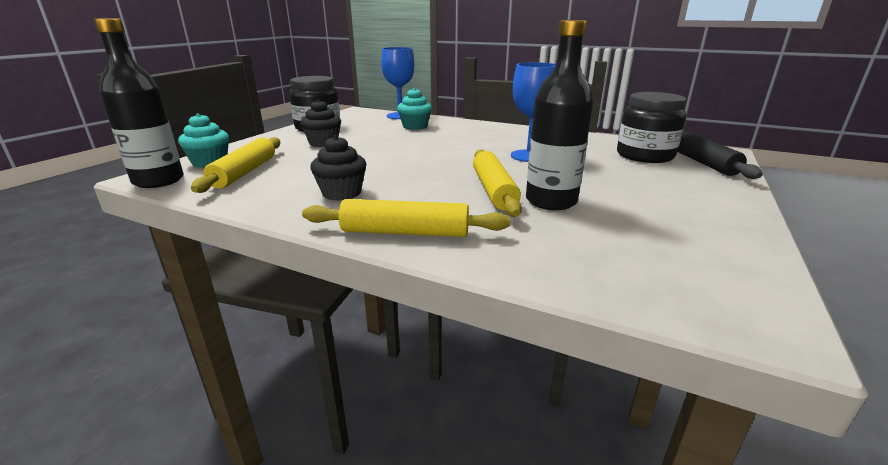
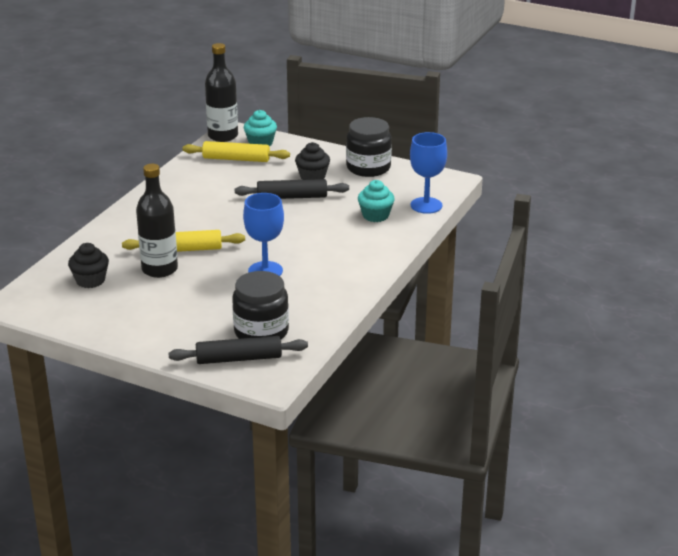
camera: 90 degrees right, 5 degrees up
(341, 193) = (189, 196): black cupcake -> black cupcake (90, 280)
(367, 149) = (292, 197): none -> black rolling pin
(405, 232) = (125, 220): yellow rolling pin -> none

